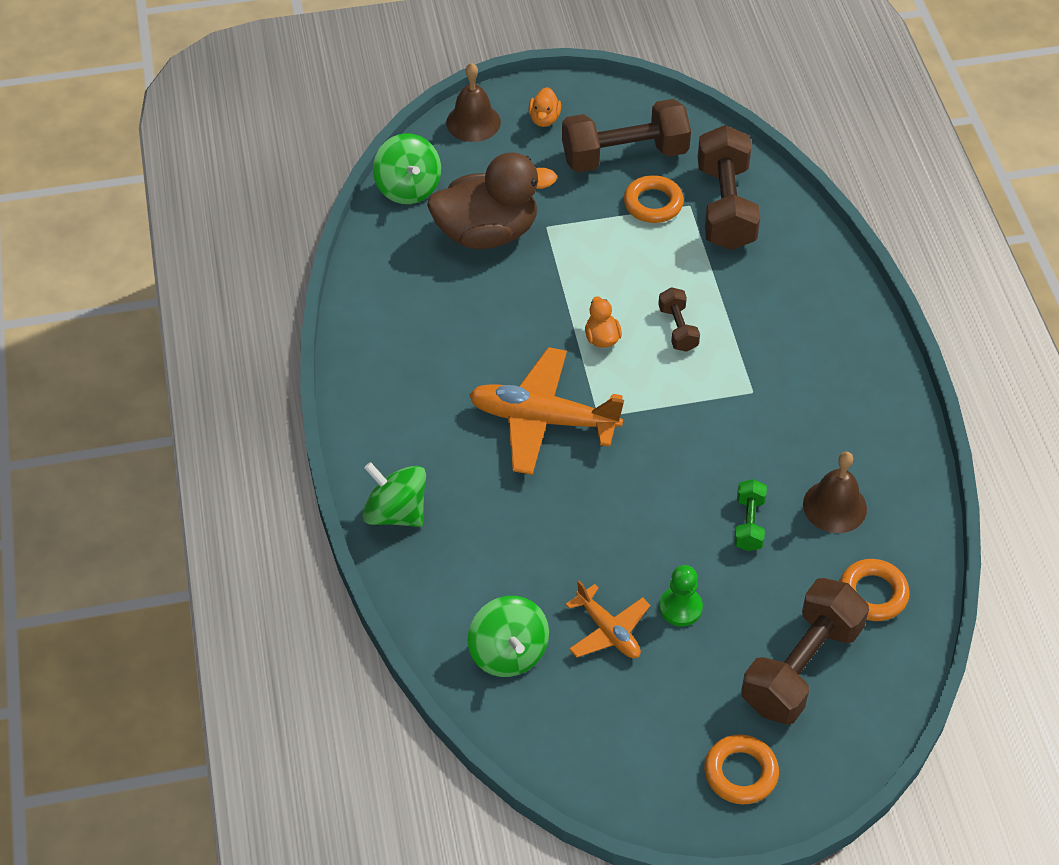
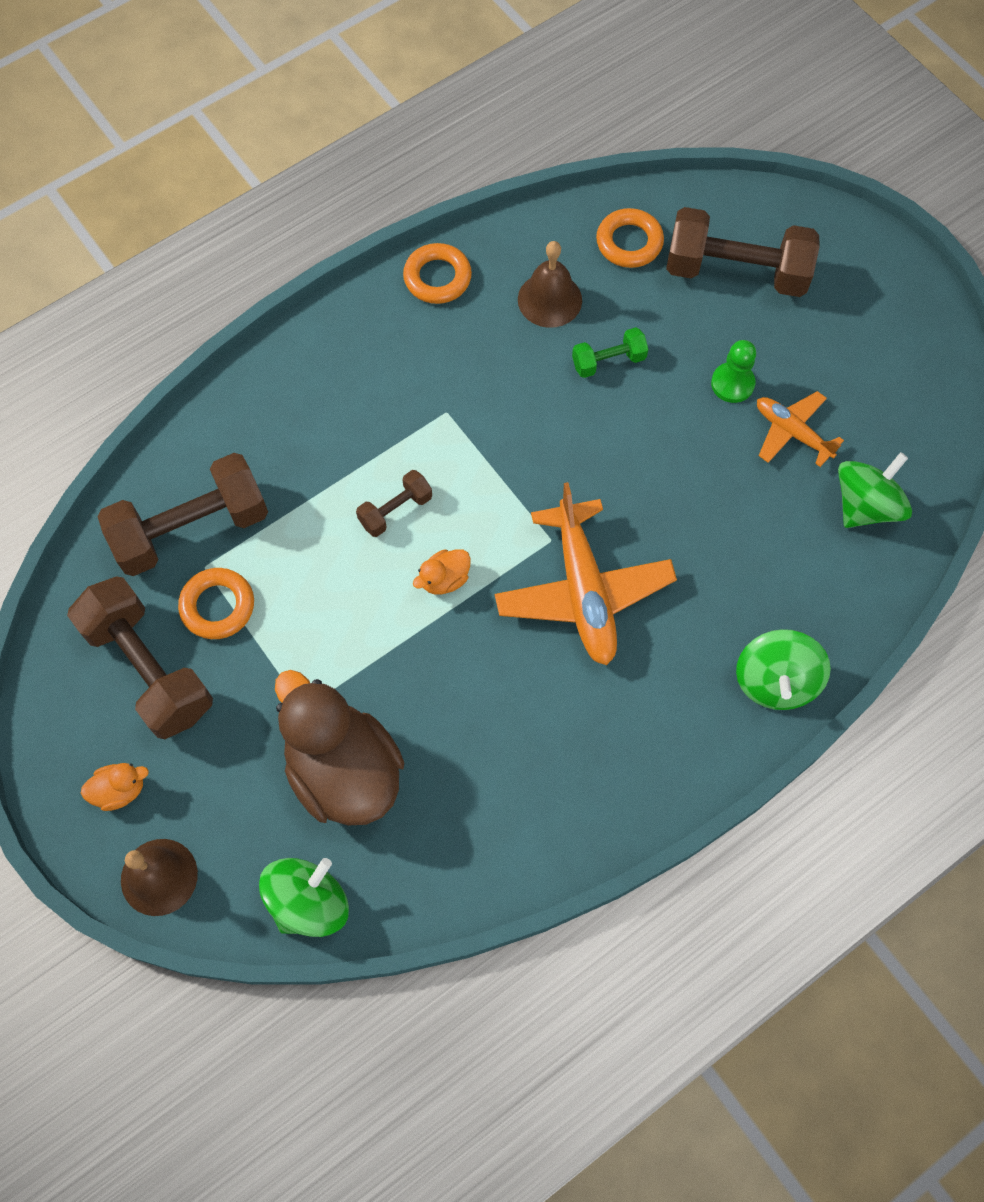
camera: 115 degrees left, 15 degrees up
(608, 631) = (792, 432): orange plane -> orange plane turned 75 degrees counterclockwise
(740, 773) = (864, 282): orange ring -> orange ring (437, 278)

